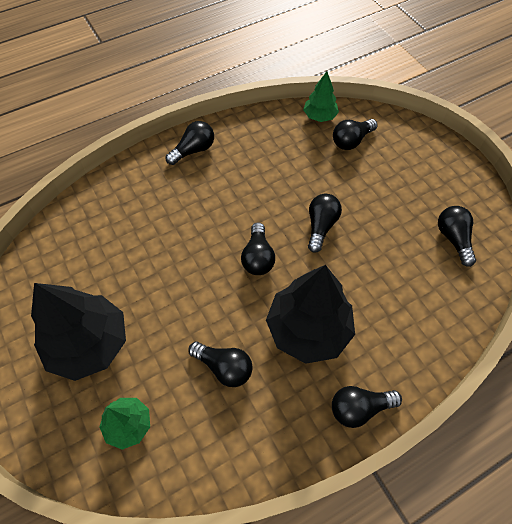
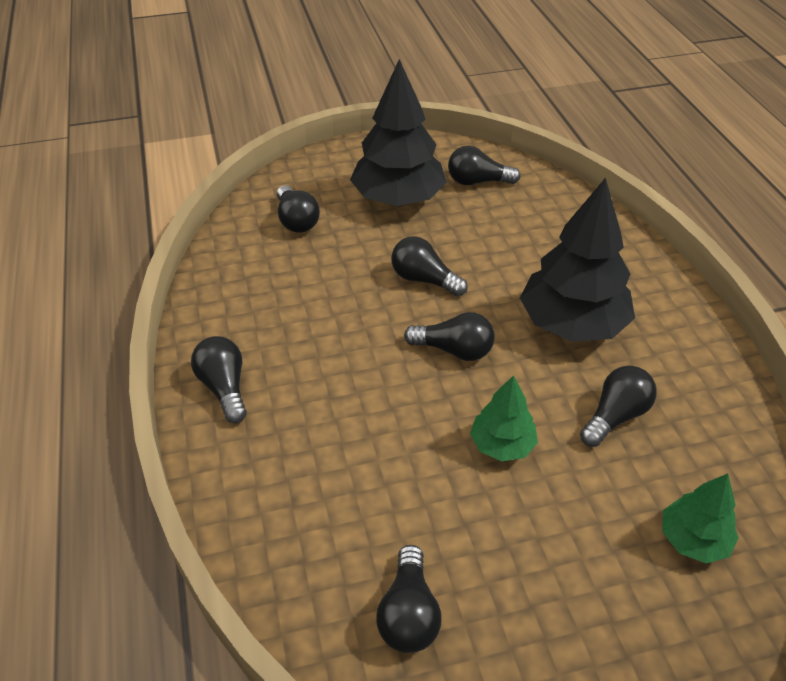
camera: 75 degrees left, 15 degrees down
(89, 344) = (557, 581): black tree -> black tree (398, 199)
(319, 116) = (235, 238): green tree -> green tree (502, 445)
(359, 408) = (677, 305): black light bulb -> black light bulb (408, 613)

